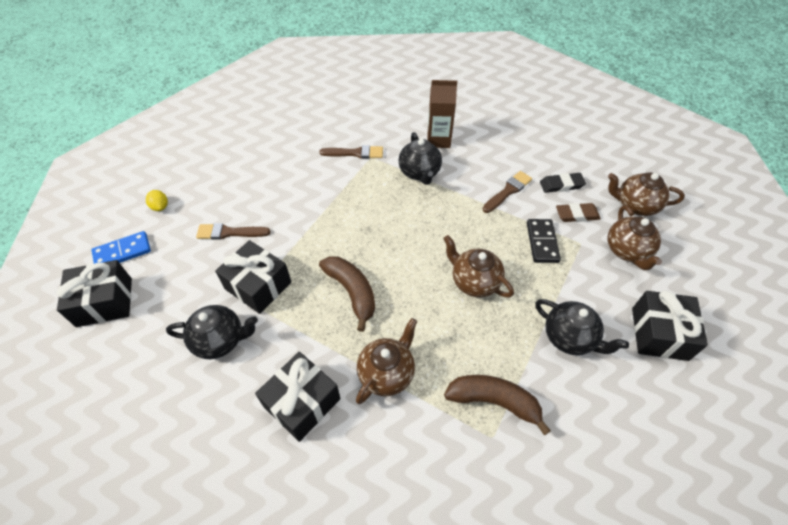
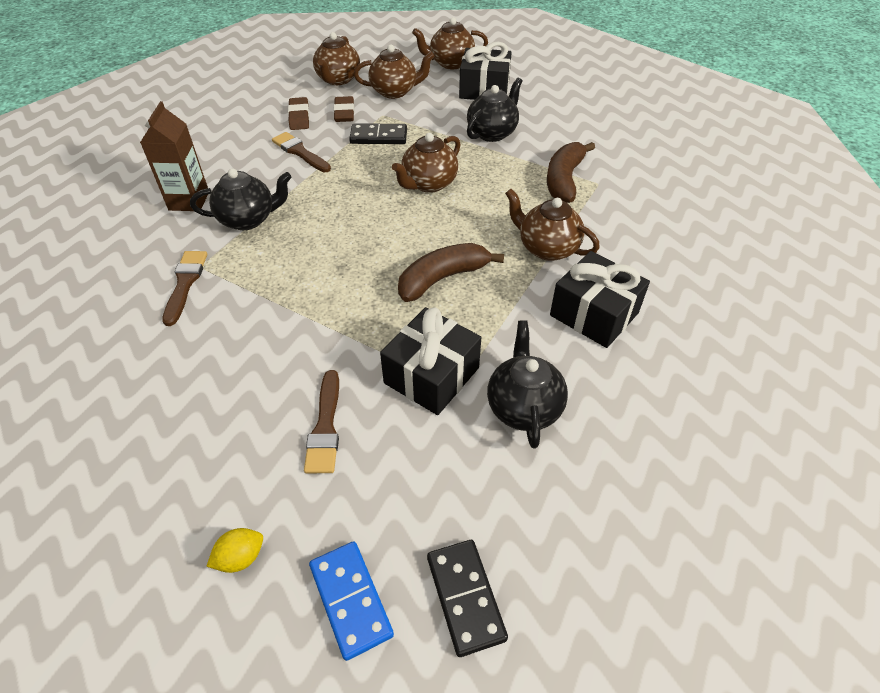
camera: 90 degrees left, 5 degrees down
(104, 302) = (465, 597): black gift -> black domino
(561, 185) = (299, 117): black eraser -> brown eraser
(708, 301) = (450, 63): none -> brown teapot

